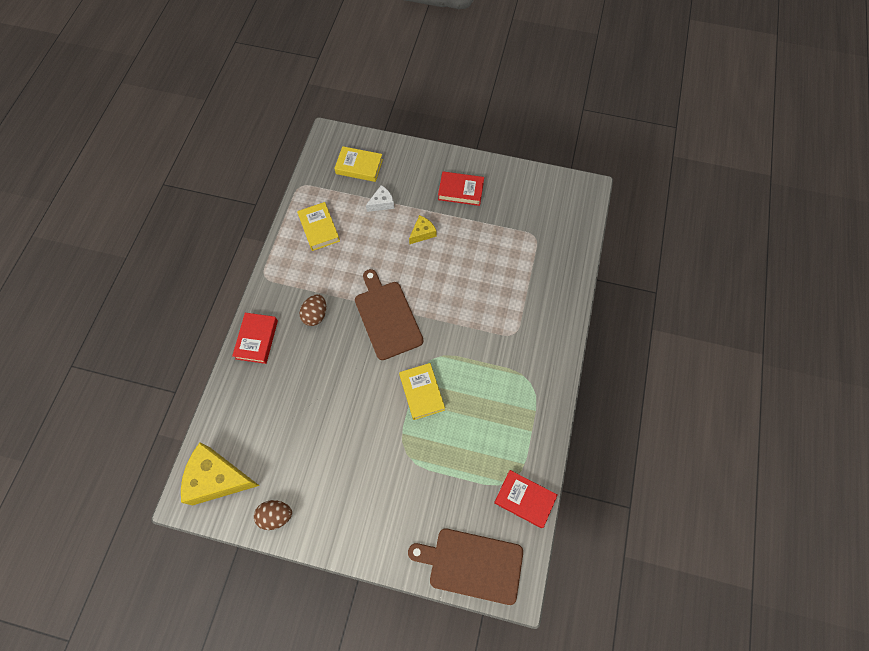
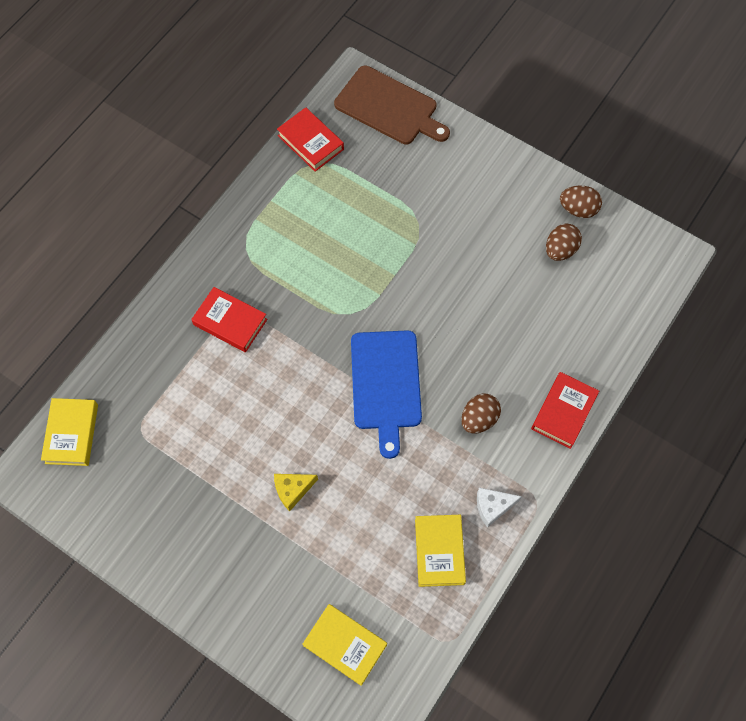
camera: 160 degrees left, 0 degrees up
(218, 478) = (636, 265): yellow cheese -> none
(284, 470) = (560, 250): none -> brown egg
(382, 203) = (333, 562): white cheese -> white cheese (492, 507)
(387, 317) = (386, 384): brown cutting board -> blue cutting board
(421, 392) = (377, 280): yellow book -> yellow book (72, 434)
(460, 191) = (207, 541): red book -> red book (230, 322)

